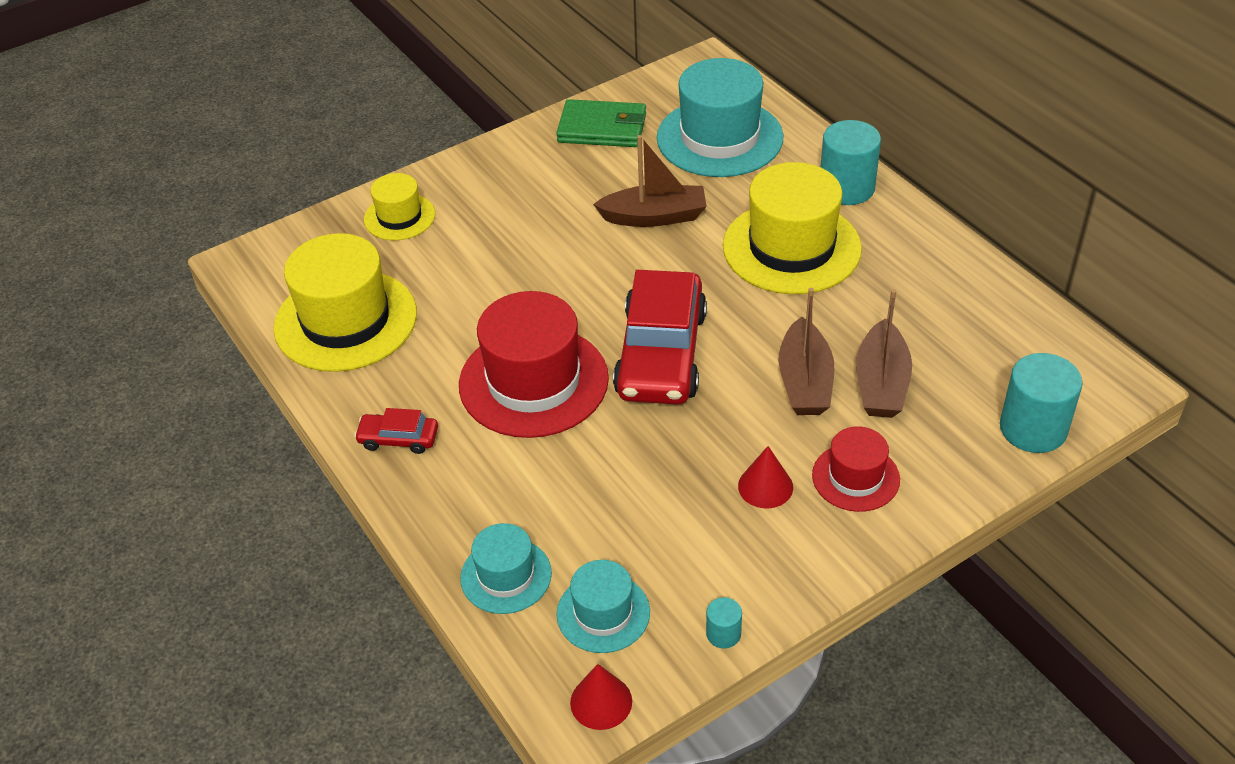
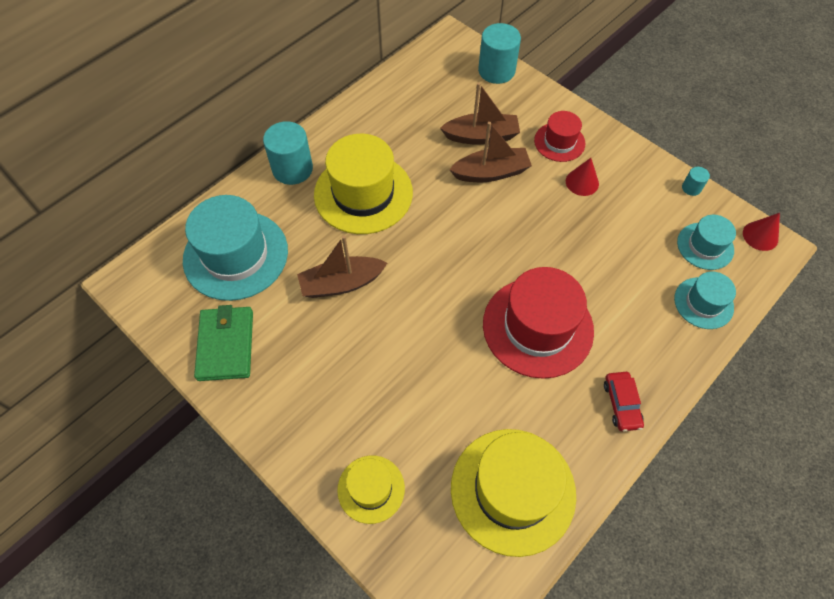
camera: 105 degrees left, 15 degrees up
(654, 217) = (341, 283): brown boat -> brown boat turned 90 degrees counterclockwise
(661, 353) = (488, 254): red car -> none

